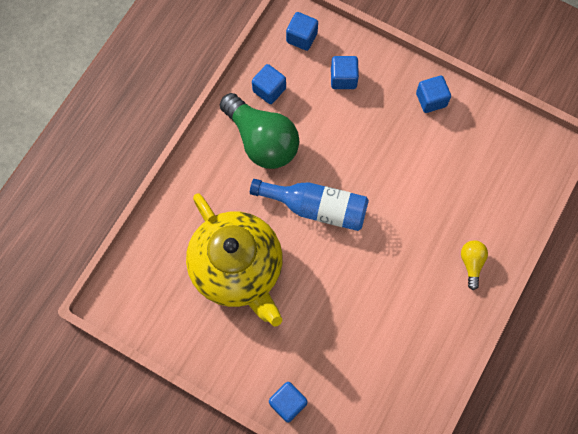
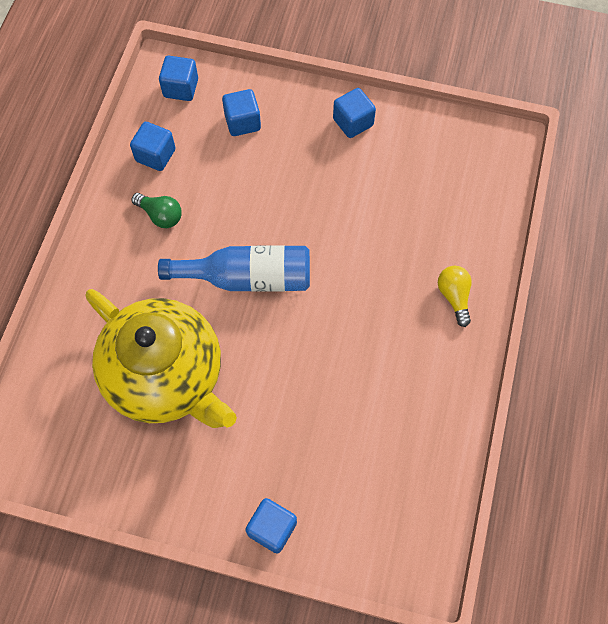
camera: 15 degrees left, 5 degrees down
(262, 140) = (160, 215): green light bulb -> green light bulb, size x0.46

